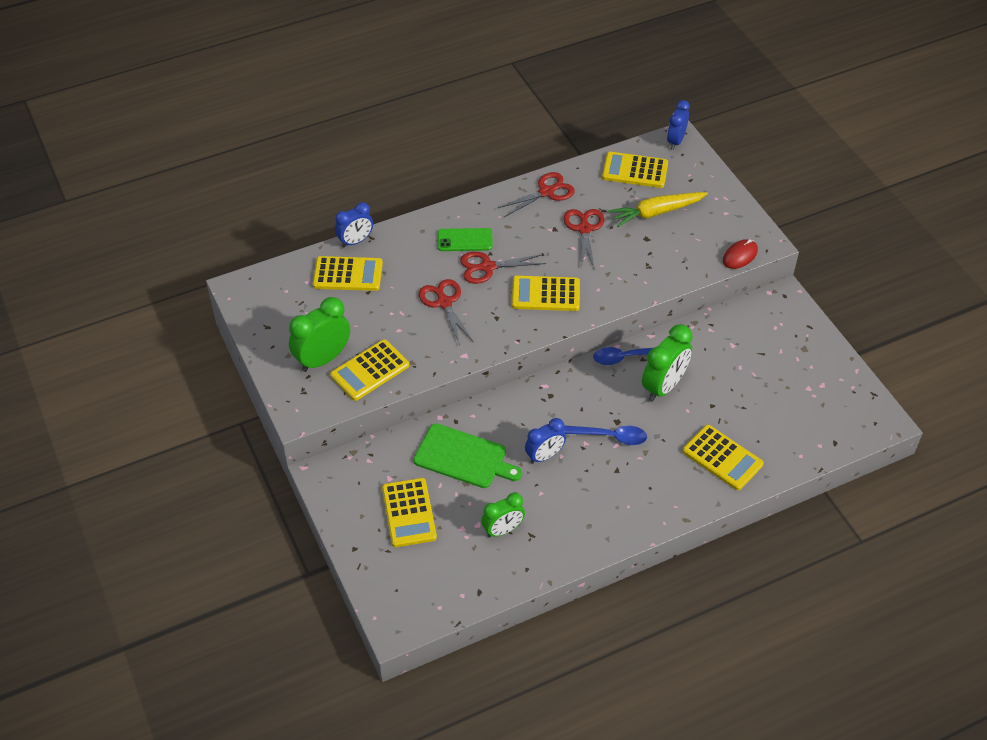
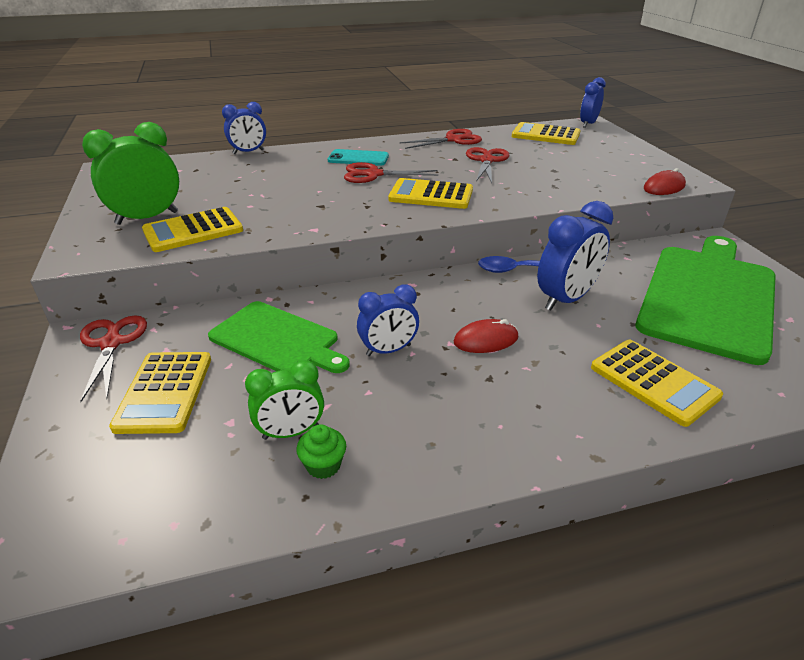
camera: 10 degrees right, 15 degrees down
(348, 274) = (224, 168): yellow calculator -> none
(444, 302) = (313, 192): red scissors -> red scissors (111, 343)
(465, 240) = (358, 158): green phone -> turquoise phone
(530, 548) = (323, 465): none -> green cupcake
(610, 436) = (486, 340): blue spoon -> red mouse
(656, 212) = (566, 157): yellow carrot -> none
(663, 386) = (566, 299): green clock -> blue clock
(768, 369) = (708, 297): none -> green cutting board

